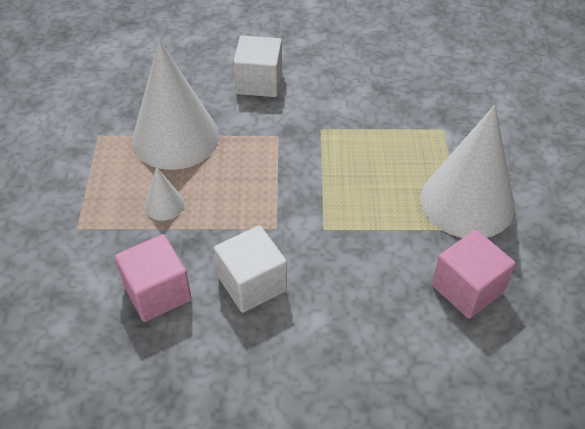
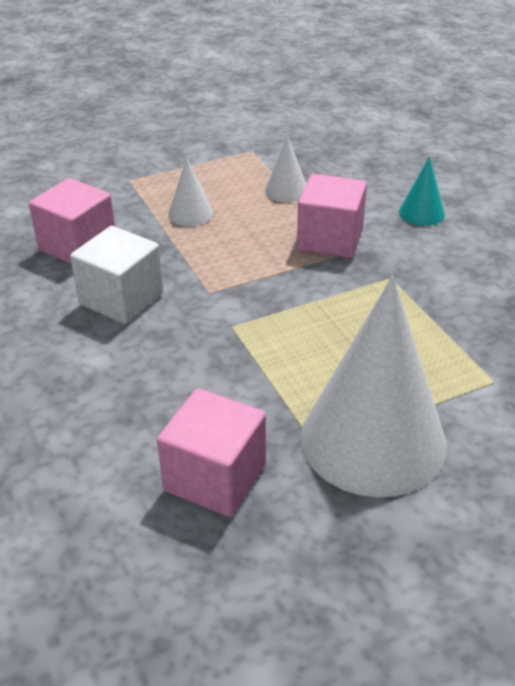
camera: 65 degrees right, 10 degrees down
(175, 137) = (286, 190): white cone -> white cone, size x0.43
(257, 140) = (330, 239): none -> pink cube
(259, 82) = (421, 213): white cube -> turquoise cone

